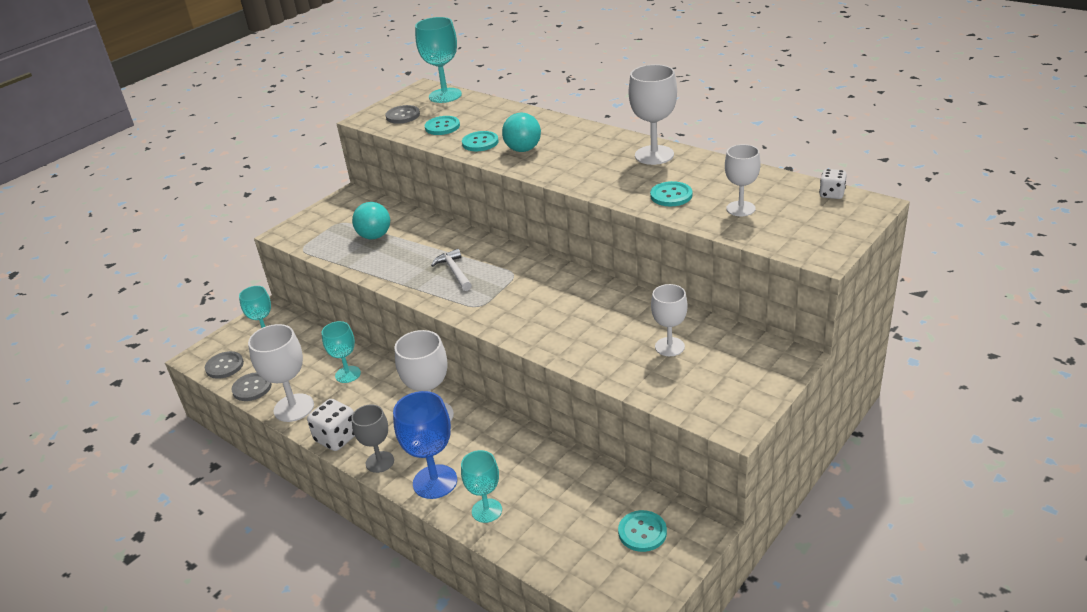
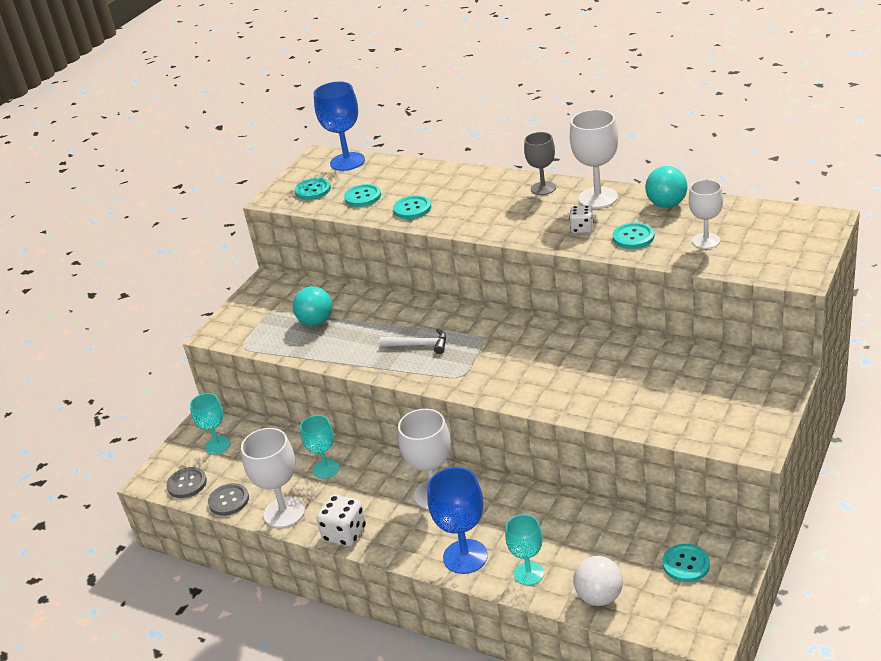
camera: 10 degrees left, 0 degrees up
(380, 462) = (400, 548): grey goblet -> grey goblet (543, 188)
(403, 116) = (313, 190): grey button -> turquoise button
(445, 95) = (347, 162): turquoise goblet -> blue goblet
(454, 271) = (419, 345): white hammer -> white hammer turned 135 degrees clockwise
(523, 149) = (461, 210): turquoise ball -> turquoise ball (666, 204)
(544, 548) = (599, 597): none -> white ball
(669, 347) = (667, 384): white goblet -> none
(831, 194) = (786, 214): white dice -> white dice (582, 229)

